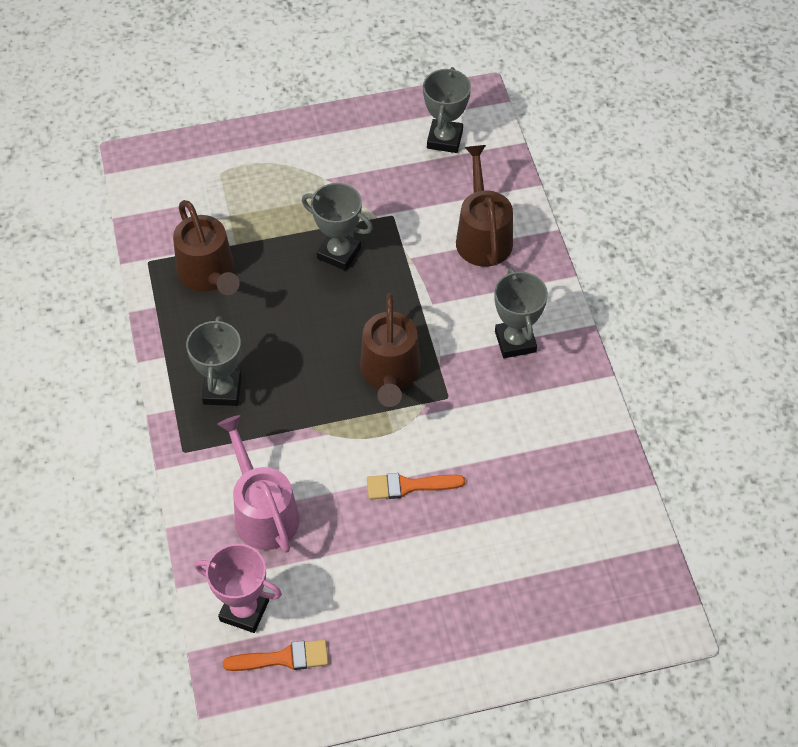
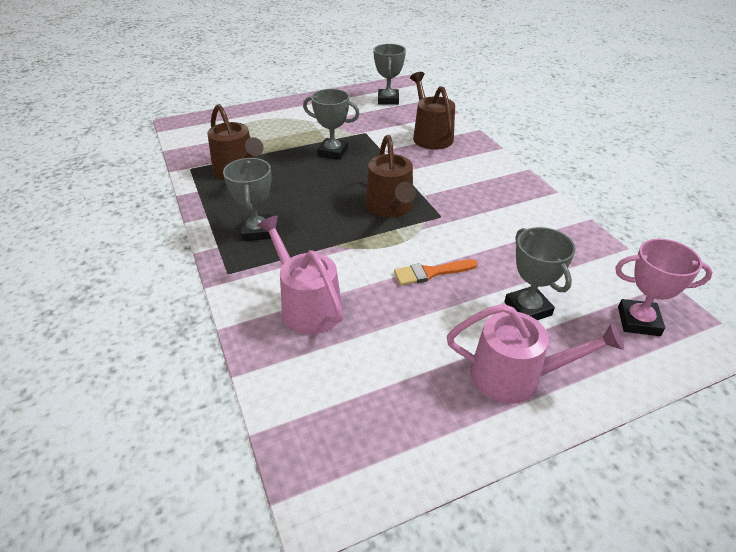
camera: 10 degrees left, 15 degrees down
(244, 610) = (304, 387): pink trophy -> pink trophy (638, 321)
(283, 658) = (353, 425): orange brush -> none
(452, 632) = (515, 376): none -> pink watering can
(515, 341) = (477, 182): grey trophy -> grey trophy (527, 309)

